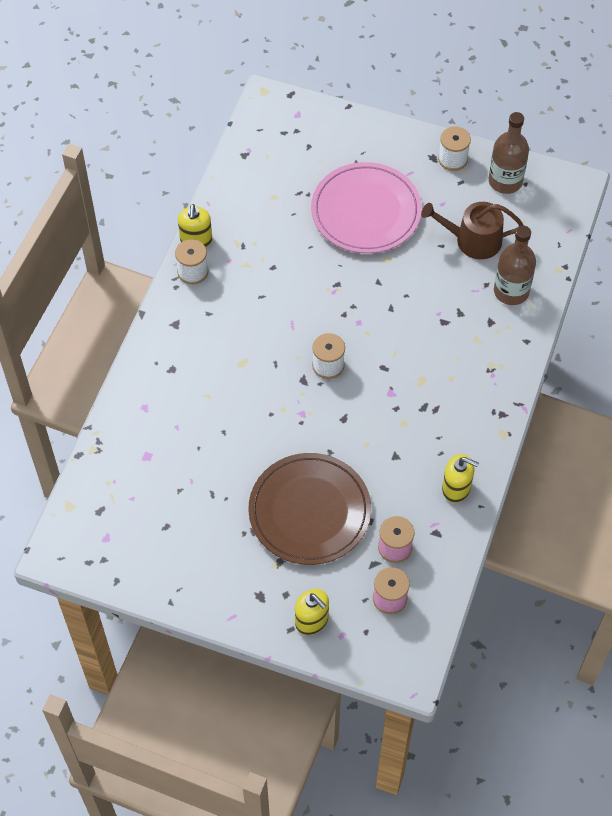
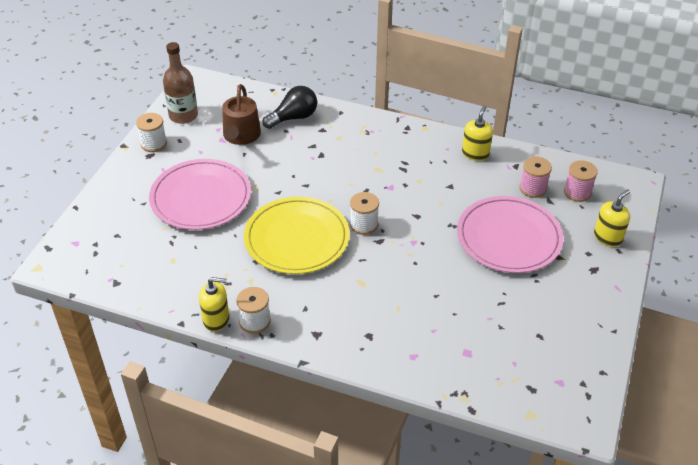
camera: 90 degrees left, 15 degrees down
(305, 302) = (297, 239): none -> yellow plate
(309, 511) = (508, 238): brown plate -> pink plate
(511, 291) = (293, 118): brown bottle -> black light bulb

